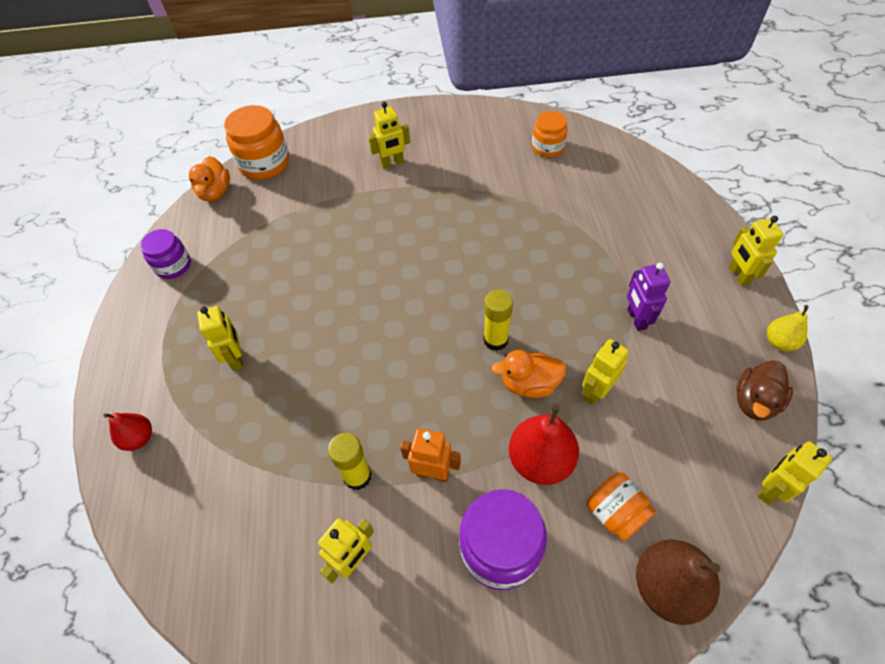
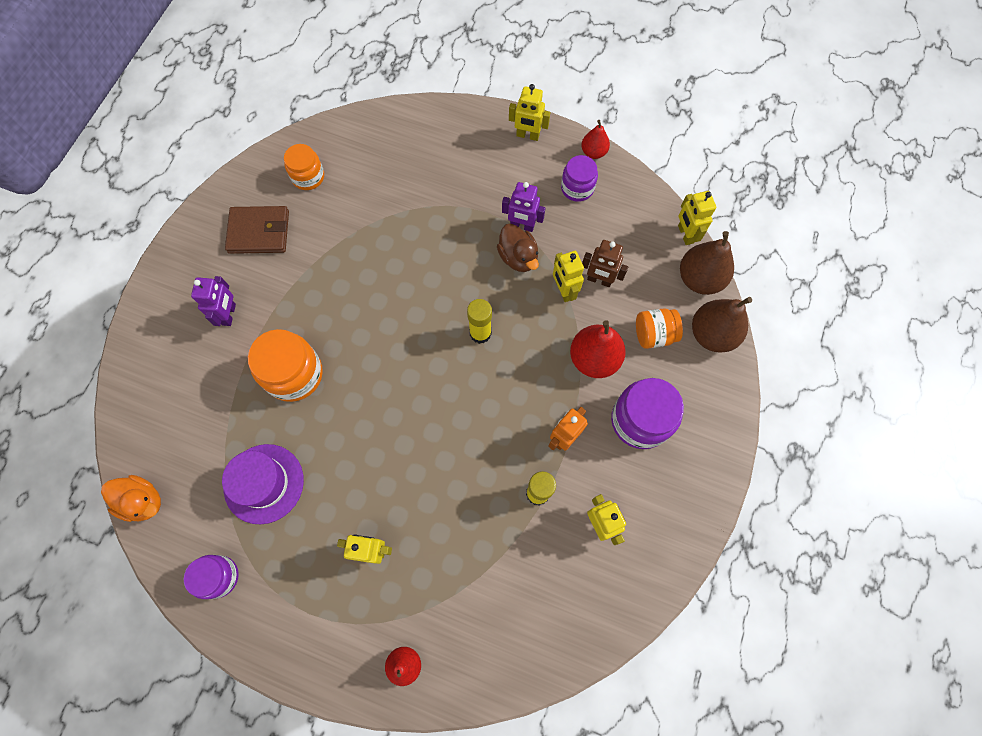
camera: 65 degrees left, 15 degrees up
(262, 254) = (264, 483): none -> purple hat
(264, 164) = (136, 435): orange jar -> orange jar (294, 374)
(392, 163) = (229, 314): yellow robot -> purple robot
(474, 144) = (259, 232): none -> brown wallet
(529, 384) = (532, 331): orange duck -> none
(635, 421) = (599, 280): none -> brown robot
(723, 347) = (577, 188): none -> purple jar
(727, 535) = (699, 279): none -> brown pear
(754, 401) = (626, 199): brown duck -> brown duck (518, 257)
(779, 342) = (593, 152): yellow pear -> red pear

